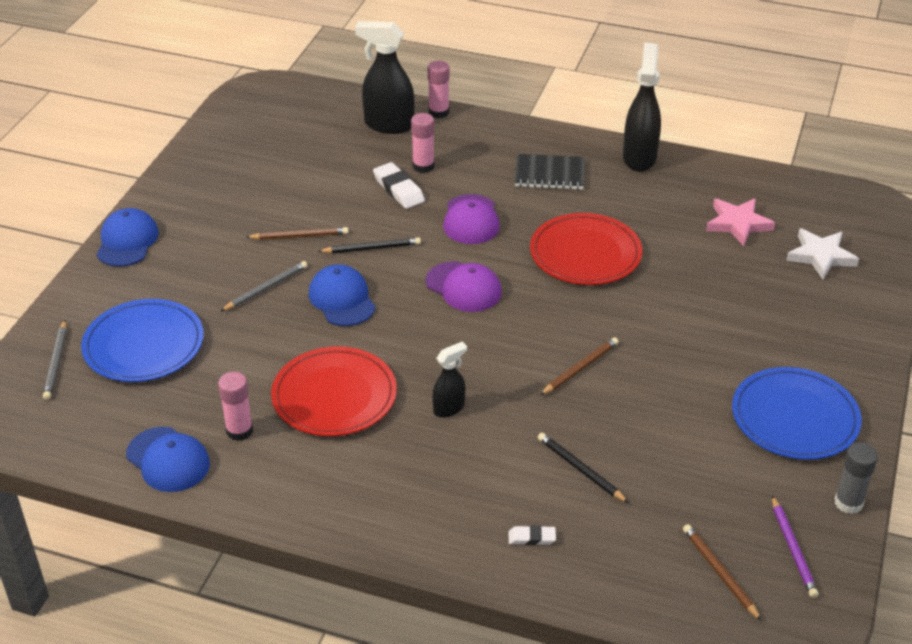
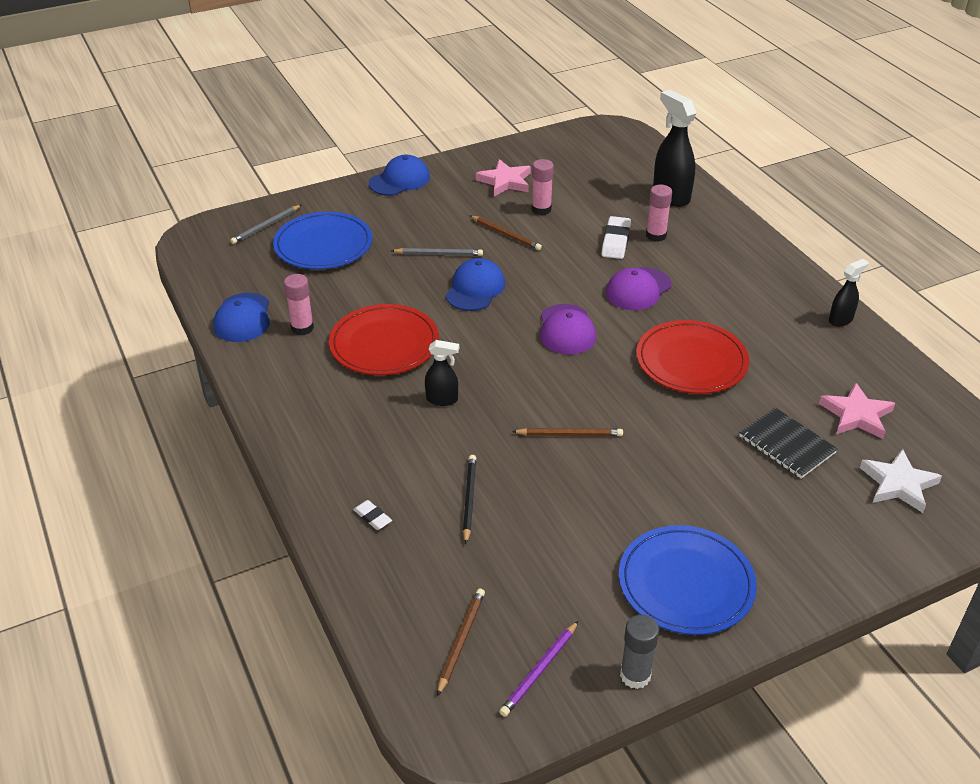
camera: 45 degrees right, 0 degrees up
(230, 188) = (505, 181): none -> pink star
(371, 248) = (541, 268): black pencil -> none
(438, 112) = (721, 206): pink glue stick -> pink glue stick (541, 209)
(549, 174) = (745, 292): black notebook -> black notebook (786, 445)
(639, 158) = (841, 320): black spray bottle -> black spray bottle, size x0.55

